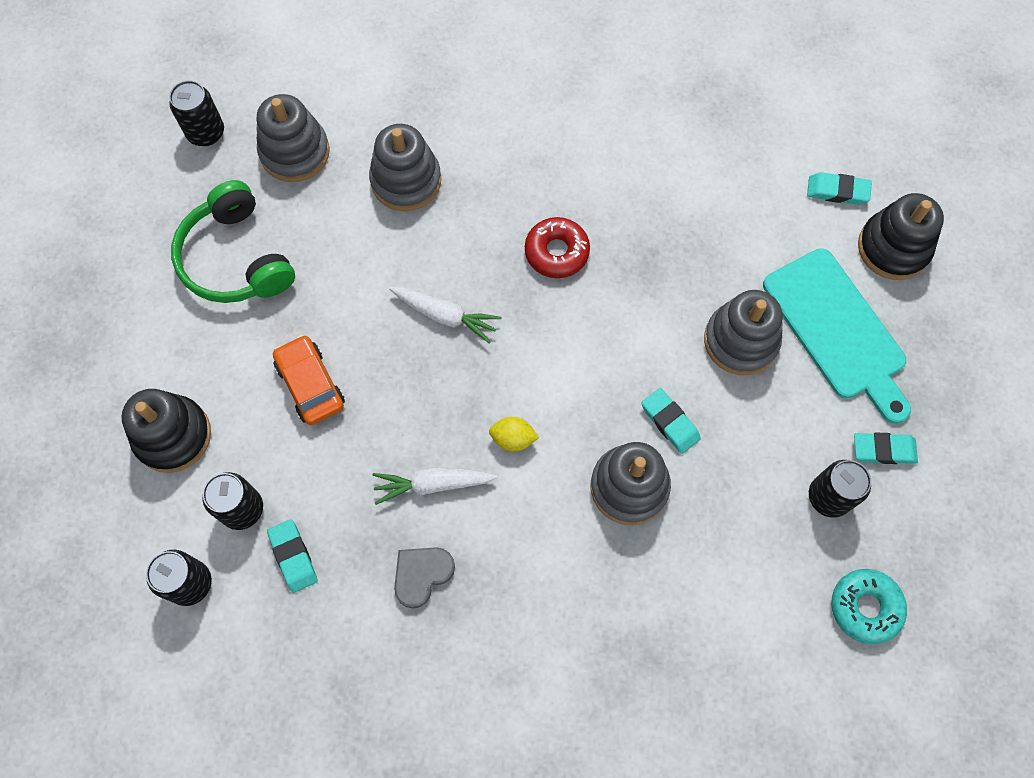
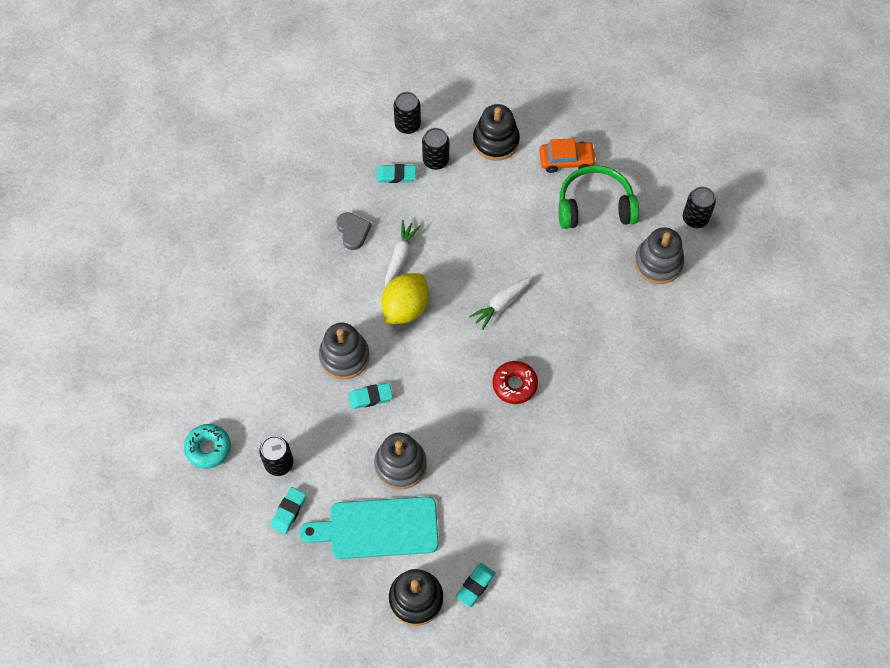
camera: 115 degrees right, 5 degrees down
(310, 384) = (492, 217): orange car -> orange car (566, 160)
(406, 181) = (608, 318): grey stacking toy -> none
(513, 439) = (405, 308): yellow lemon -> yellow lemon, size x2.02

